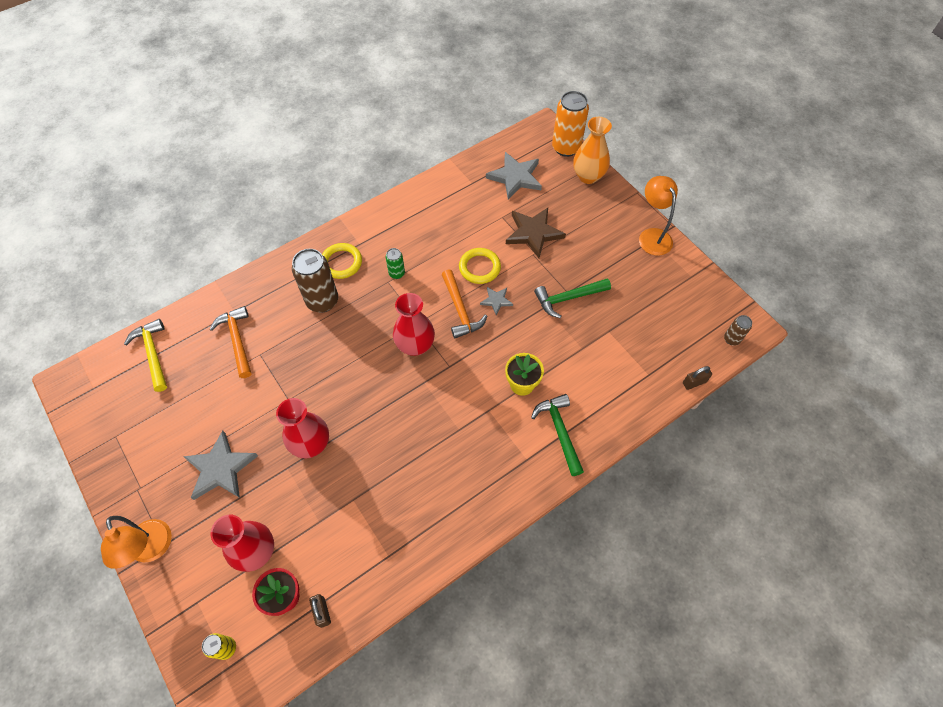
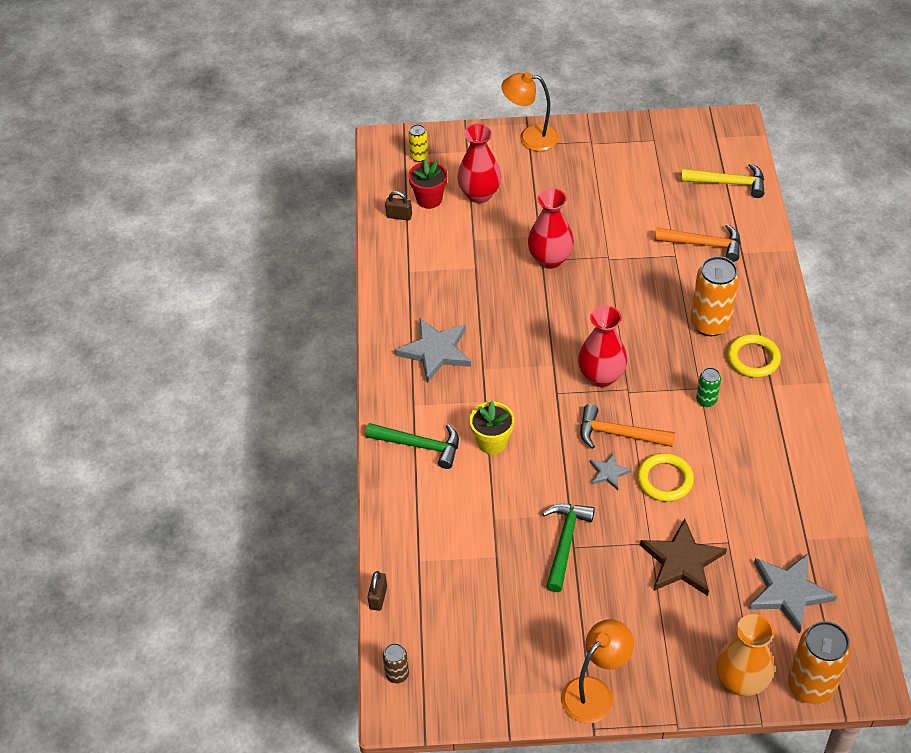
camera: 125 degrees right, 10 degrees down
(220, 468) = (571, 194): grey star -> grey star (435, 351)
(322, 301) = (710, 324): brown can -> orange can
(652, 236) = (594, 692): orange lamp -> orange lamp turned 60 degrees counterclockwise

